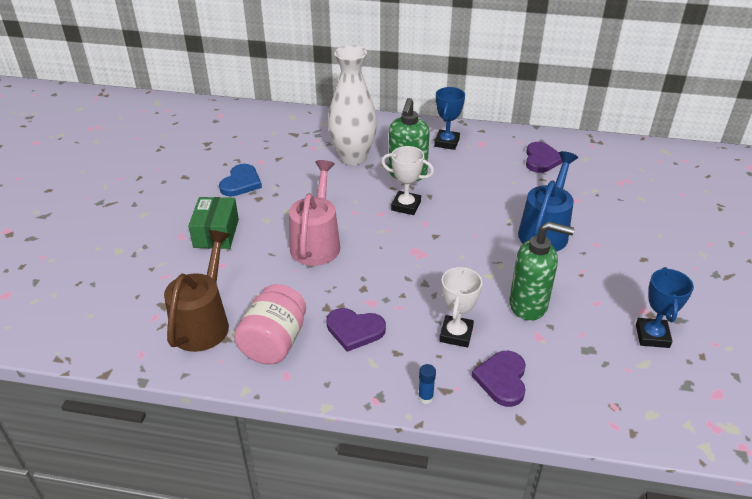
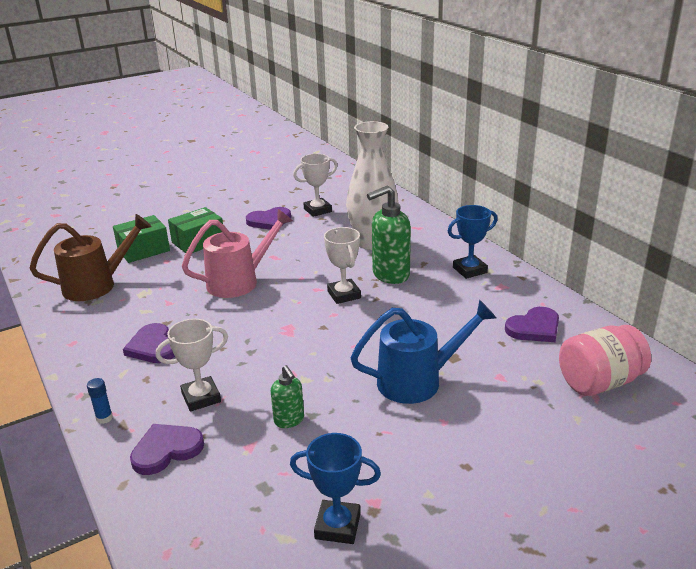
camera: 50 degrees right, 10 degrees down
(181, 269) = (143, 250): none -> green box
(241, 183) = (269, 221): blue heart -> purple heart
(262, 153) = (317, 210): none -> white trophy
(274, 342) = (103, 321): pink jar -> pink jar (599, 382)
(529, 305) = (289, 420): green soap dispenser -> green soap dispenser, size x0.55
(652, 336) = (337, 526): blue trophy -> blue trophy turned 45 degrees clockwise

